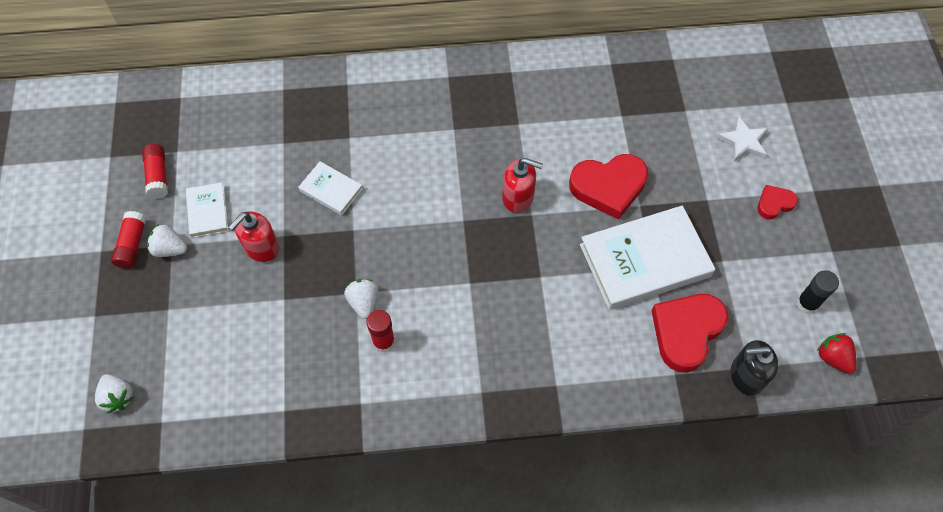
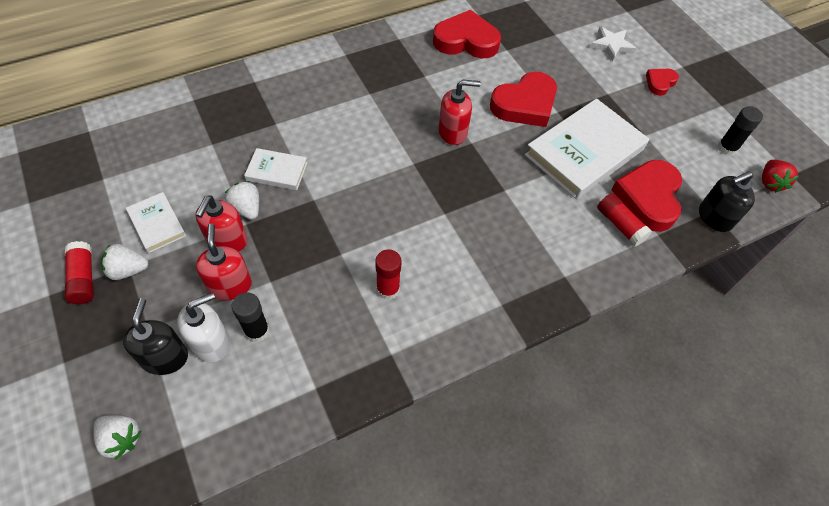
camera: 25 degrees left, 5 degrees down
(158, 176) = (90, 206): red glue stick -> red glue stick (620, 225)
(173, 340) = (165, 357): none -> black soap dispenser
(214, 339) = (211, 343): none -> white soap dispenser
(248, 291) = (230, 285): none -> red soap dispenser
(255, 342) = (257, 331): none -> black glue stick
(364, 302) = (352, 260): white strawberry -> white strawberry (247, 208)
(582, 93) = (466, 41): none -> red heart
(833, 358) = (770, 183): red strawberry -> red strawberry turned 120 degrees counterclockwise

